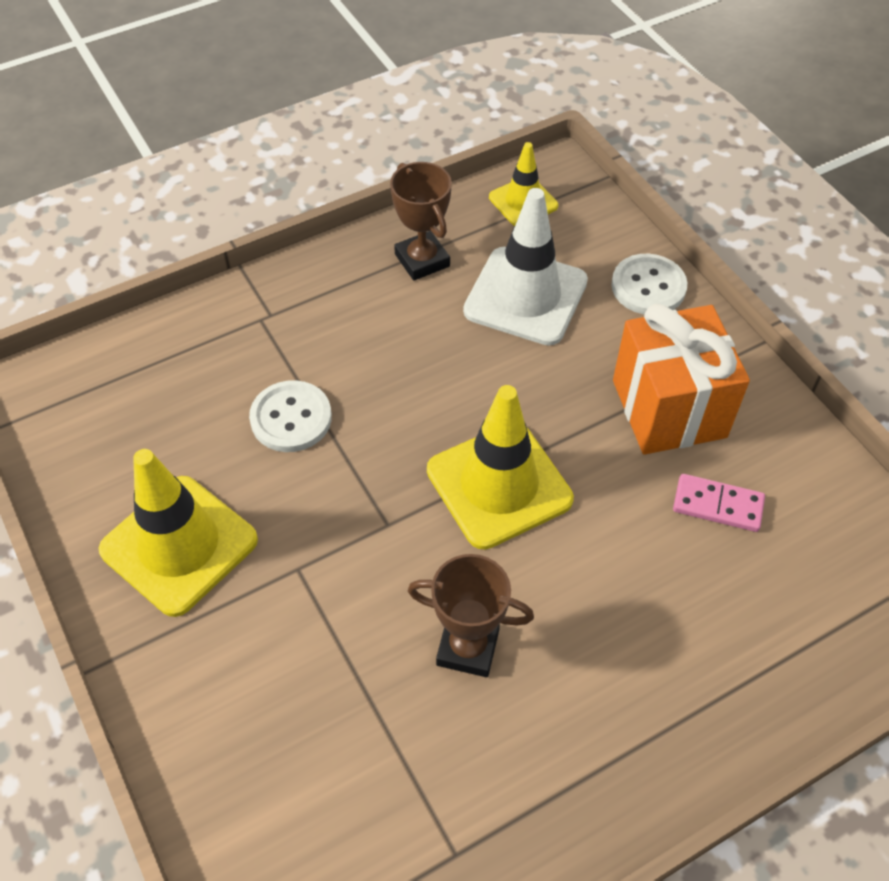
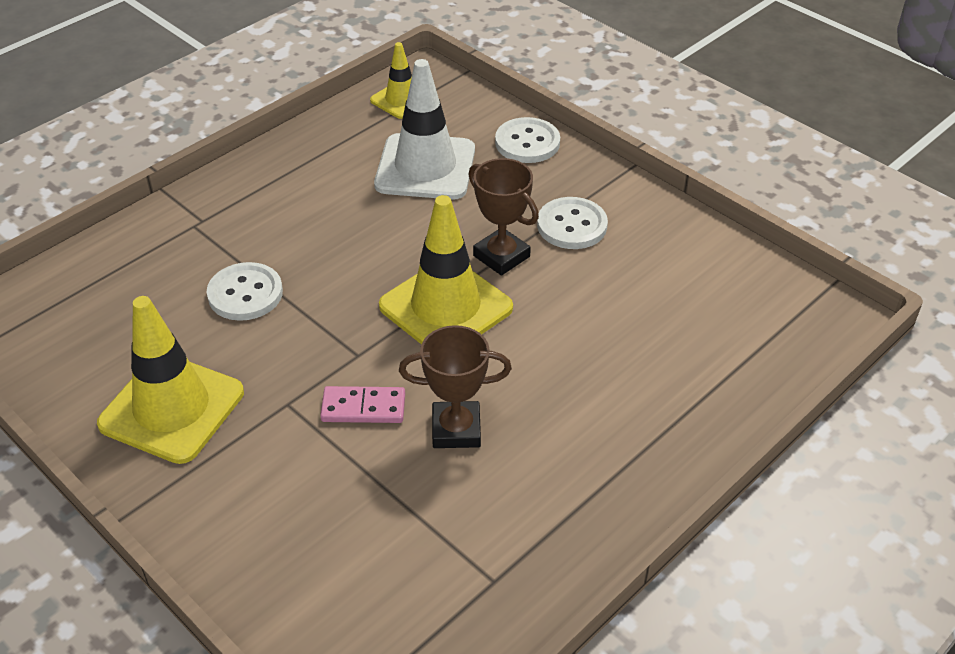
camera: 15 degrees left, 10 degrees down
(422, 260) = (326, 157): brown trophy -> brown trophy (501, 256)
(669, 408) = (572, 225): orange gift -> white button
(717, 505) = (633, 285): pink domino -> pink domino (363, 407)

